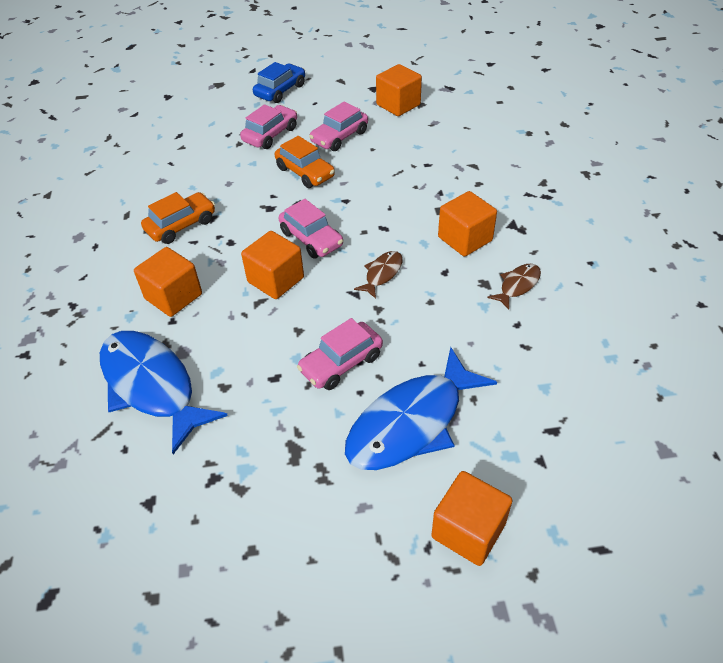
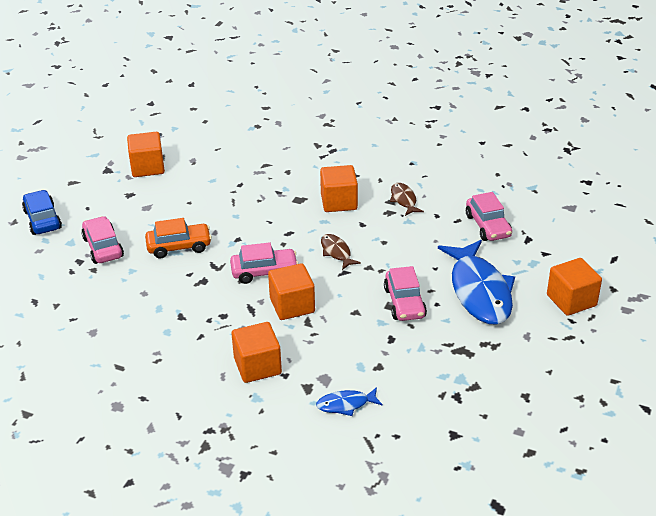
camera: 60 degrees left, 10 degrees down
(152, 386) = (345, 404): blue fish -> blue fish, size x0.46
(181, 225) = (171, 337): orange car -> none
(339, 137) = (153, 212): pink car -> pink car (488, 226)

